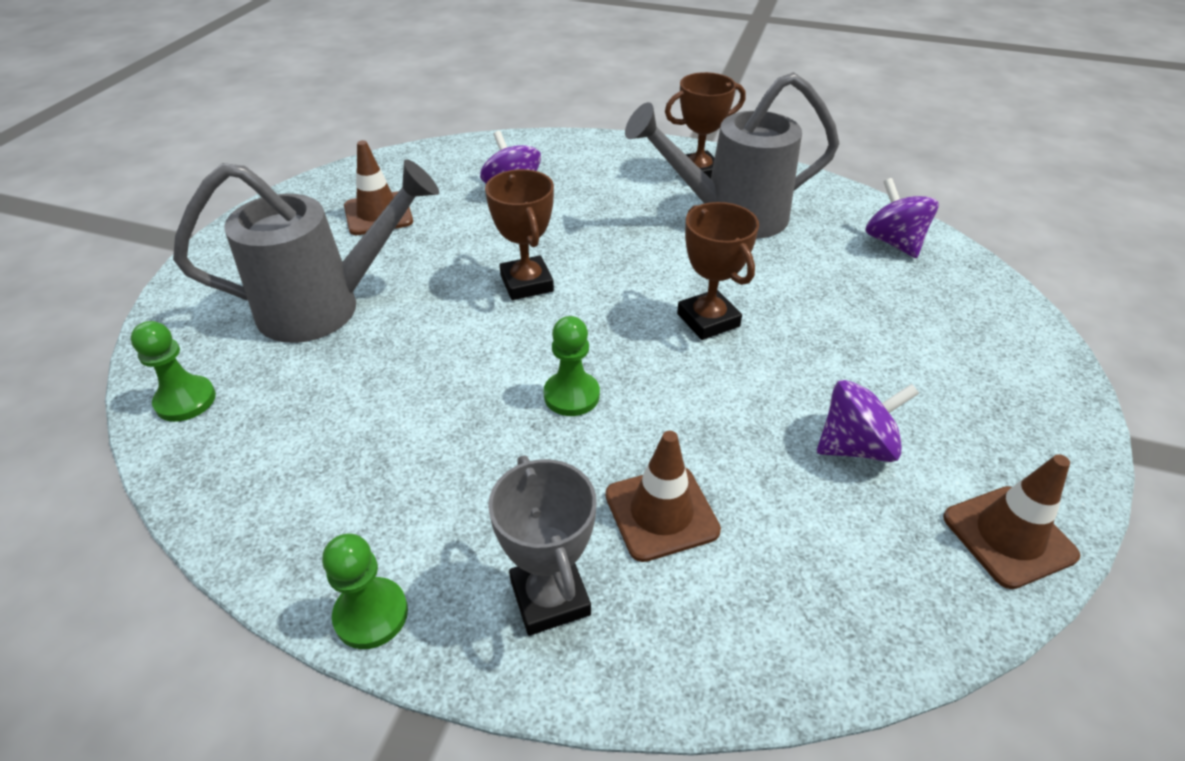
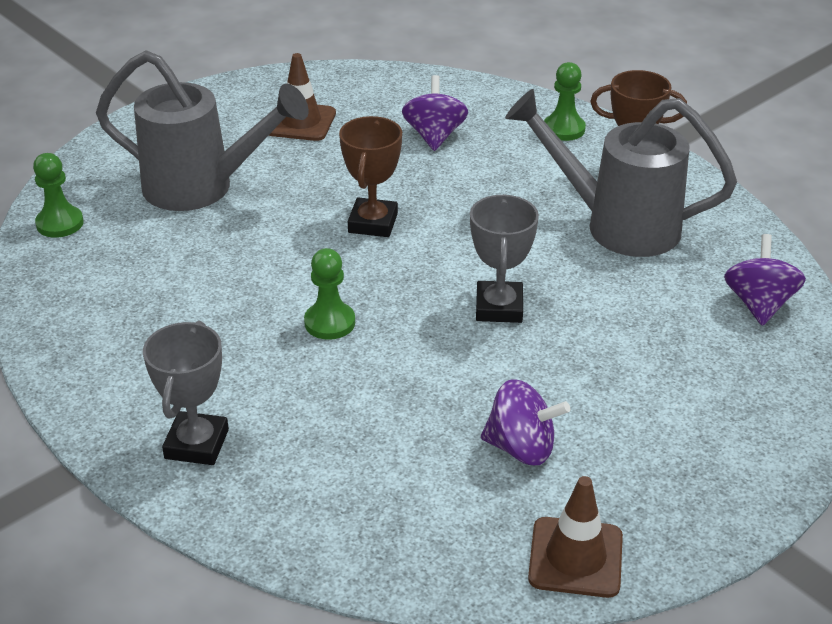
camera: 30 degrees right, 5 degrees down
(371, 614) = (80, 404): green pawn -> green pawn (564, 129)
(661, 513) = (320, 427): brown traffic cone -> none
(708, 320) = (499, 307): brown trophy -> grey trophy

